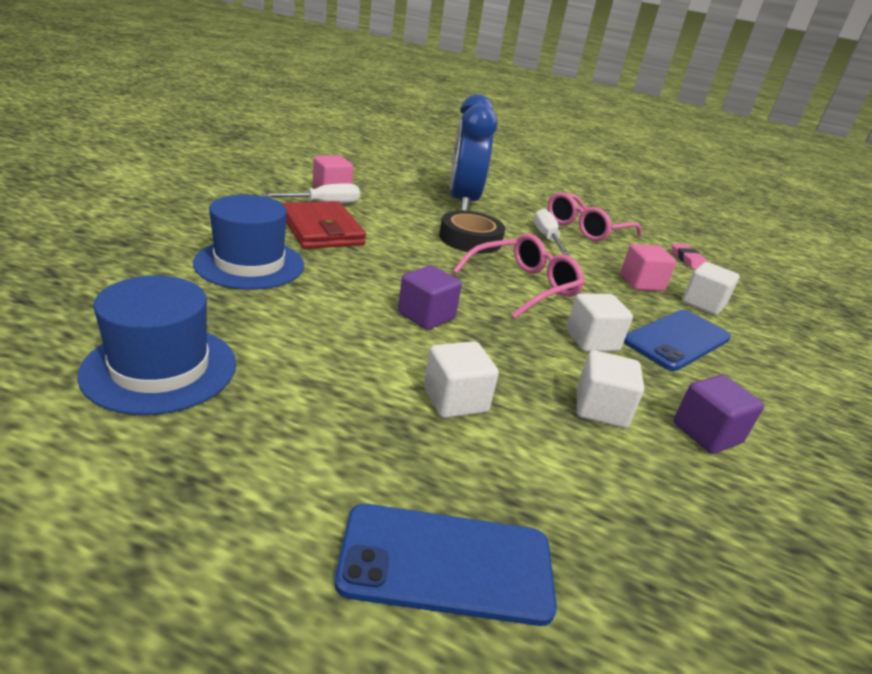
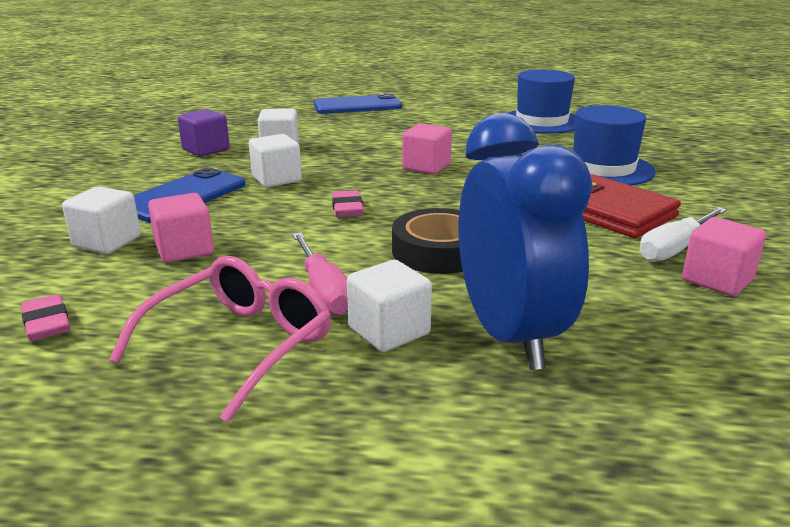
camera: 170 degrees right, 5 degrees down
(426, 316) = (426, 167): purple cube -> pink cube
(455, 400) = (377, 136): white cube -> white cube (389, 331)
(524, 286) = (347, 209): pink glasses -> pink eraser
(547, 238) = (323, 291): white screwdriver -> pink screwdriver

